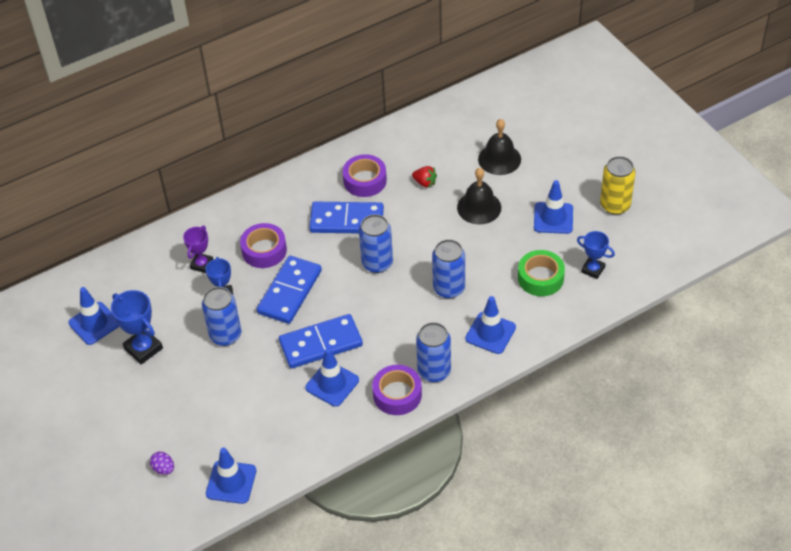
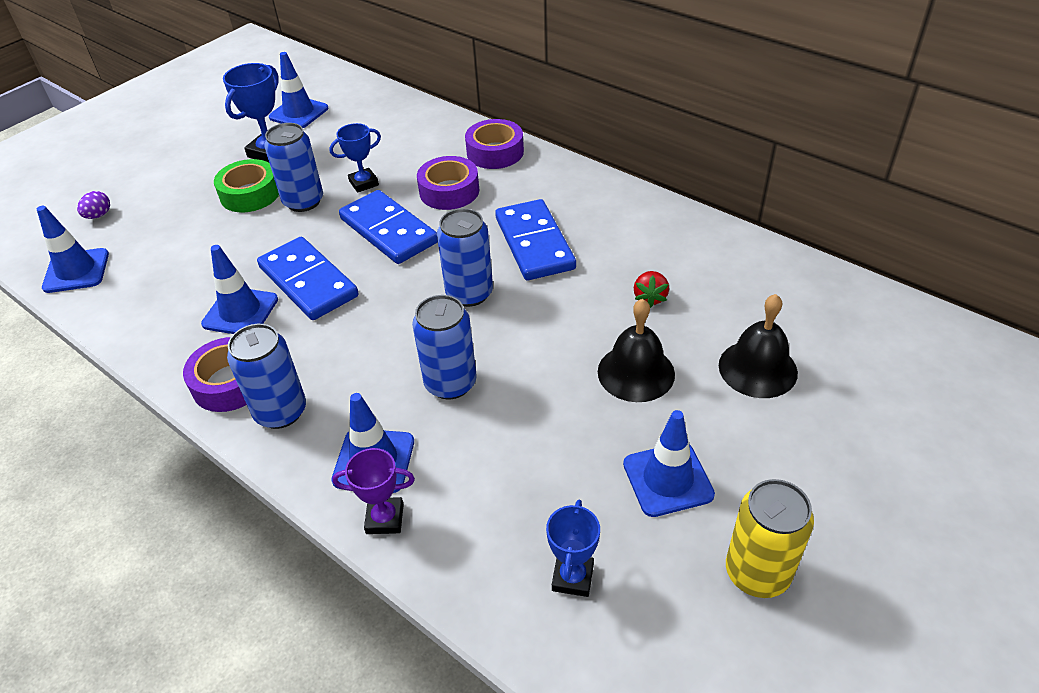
camera: 70 degrees right, 5 degrees down
(202, 264) = (407, 154): purple trophy -> purple trophy (385, 519)
(290, 292) = (388, 231): blue domino -> blue domino turned 45 degrees clockwise
(365, 180) = (616, 239): purple tape -> purple tape (495, 152)
(540, 278) = (519, 498): green tape -> green tape (250, 194)

